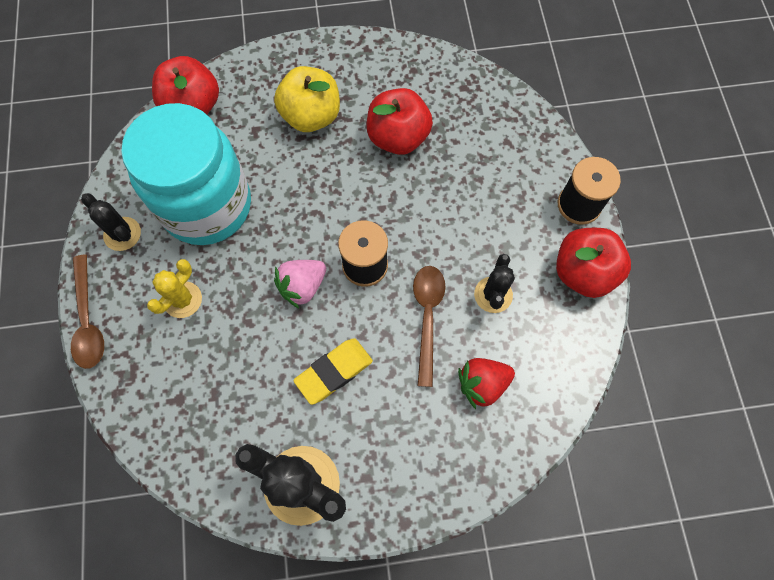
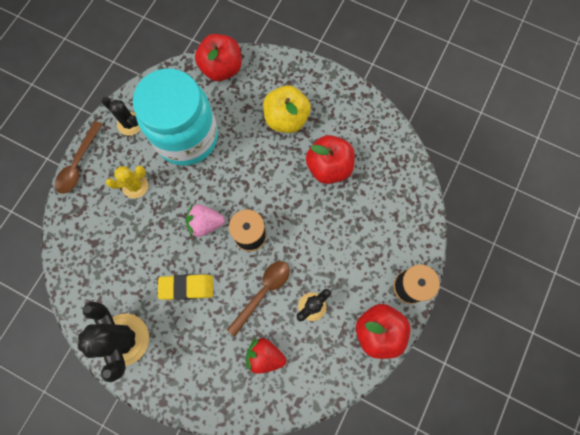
camera: 35 degrees right, 5 degrees up
(122, 234) = (130, 124): black cactus -> black cactus turned 45 degrees counterclockwise

